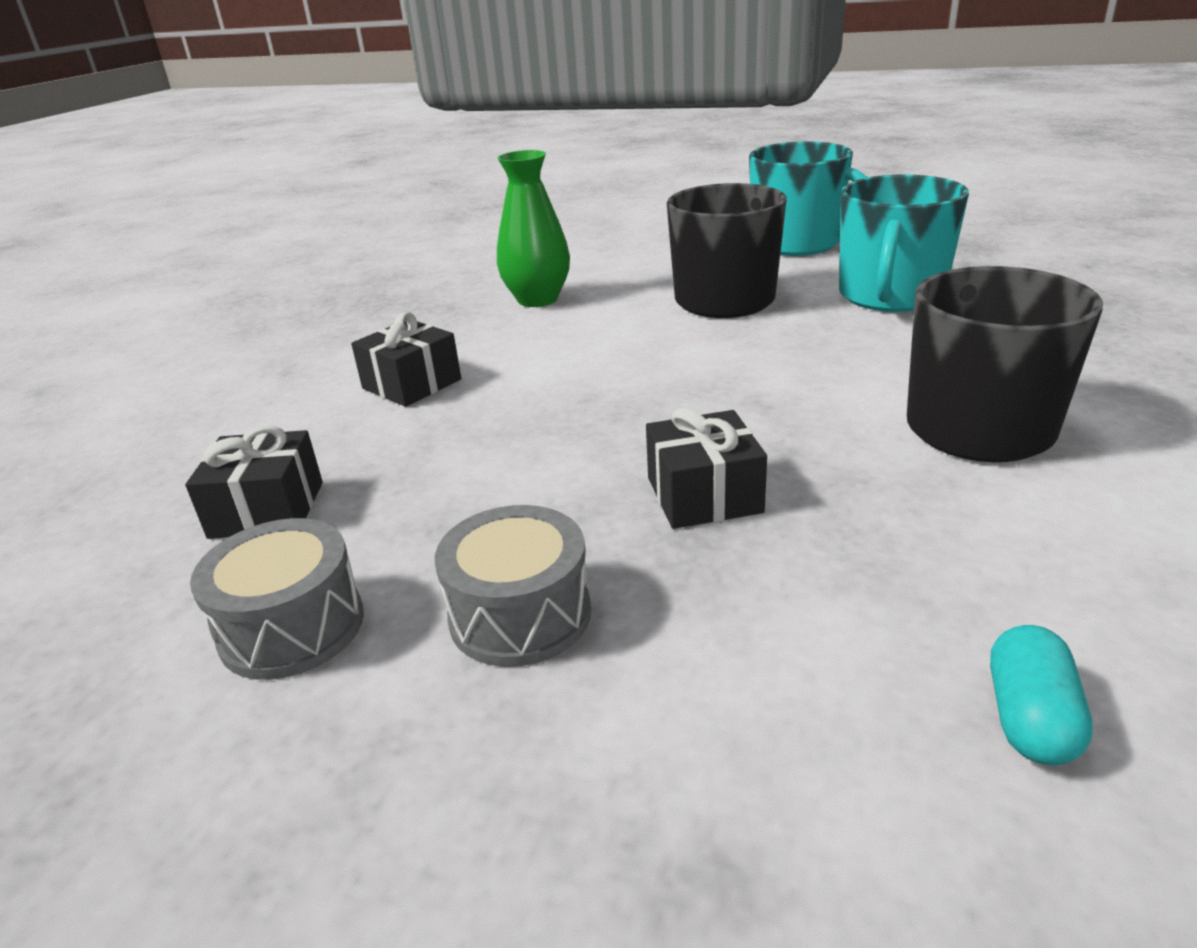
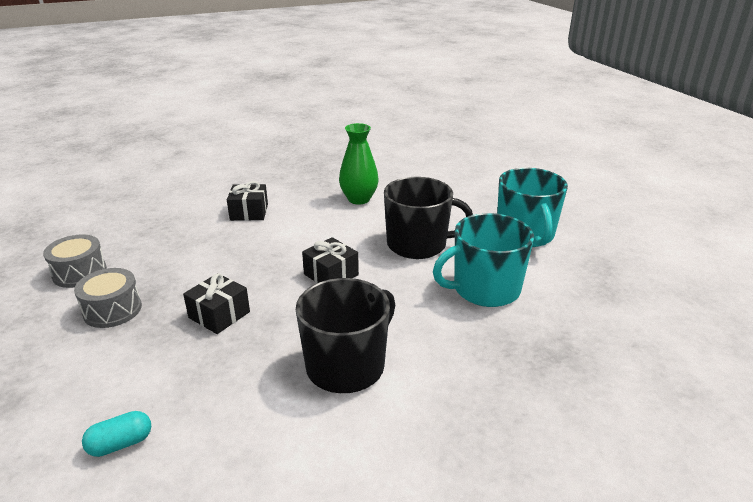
camera: 45 degrees right, 0 degrees up
(267, 509) = (138, 233): black gift -> black gift (331, 274)

